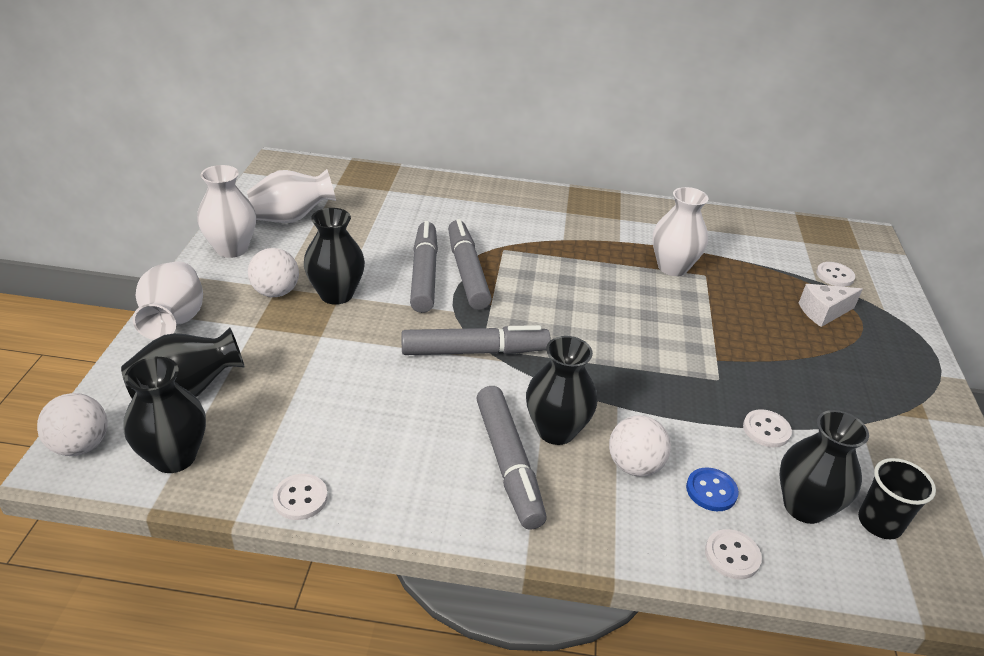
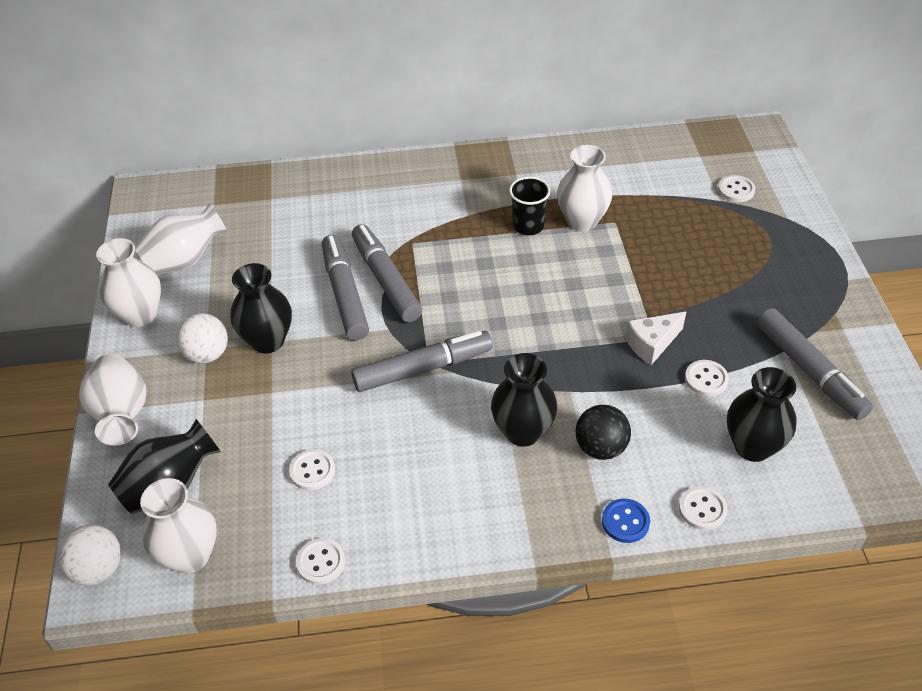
camera: 10 degrees left, 10 degrees up
(174, 457) = (190, 555): black vase -> white vase
(329, 412) = (312, 471): none -> white button
(508, 463) = (491, 476): grey marker -> grey marker (809, 371)
(634, 465) = (600, 447): white ball -> black ball
(711, 491) = (672, 453): blue button -> blue button (625, 522)
(823, 312) = (733, 236): white cheese -> white cheese (652, 344)
(879, 523) = (816, 444): black cup -> black cup (528, 226)

